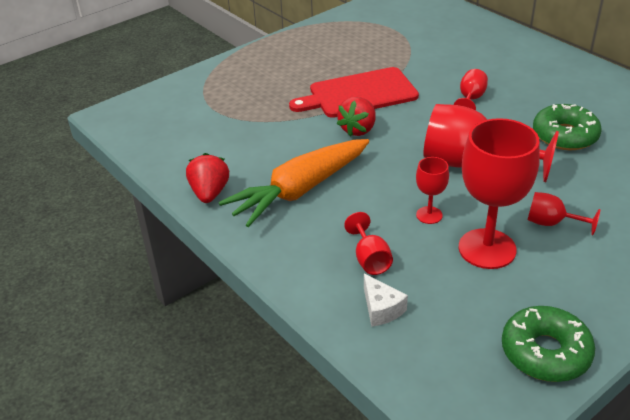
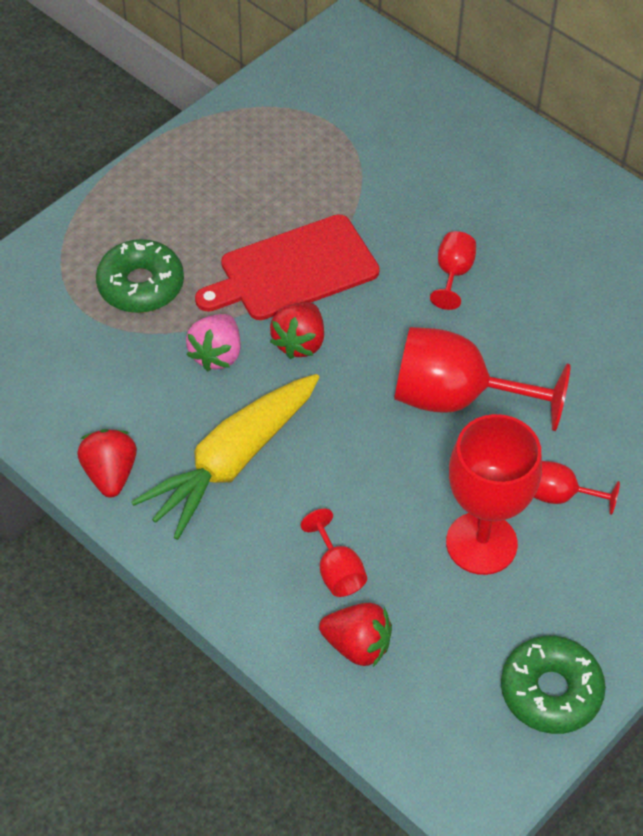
camera: 10 degrees left, 15 degrees up
(299, 133) = (216, 354): none -> pink strawberry
(299, 190) = (232, 461): orange carrot -> yellow carrot
(381, 309) = (357, 645): white cheese -> red strawberry
(429, 215) = (406, 493): red goblet -> none
(564, 136) = (581, 339): green donut -> green donut (141, 285)

